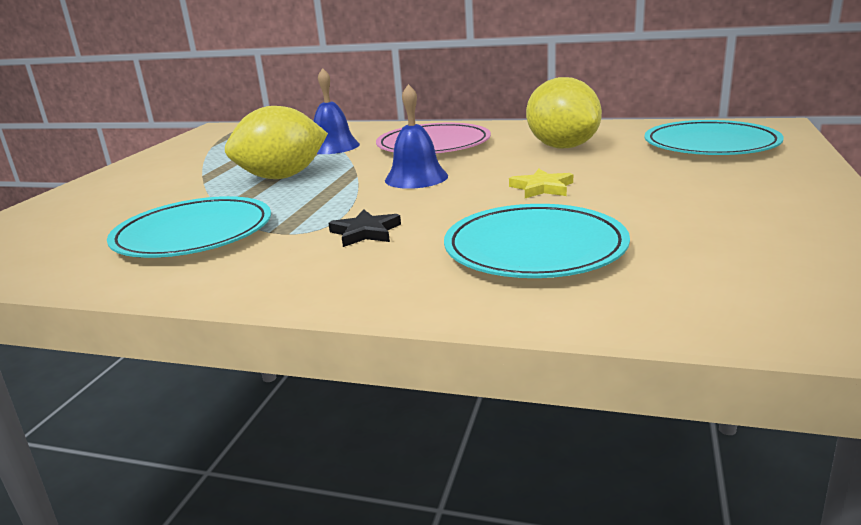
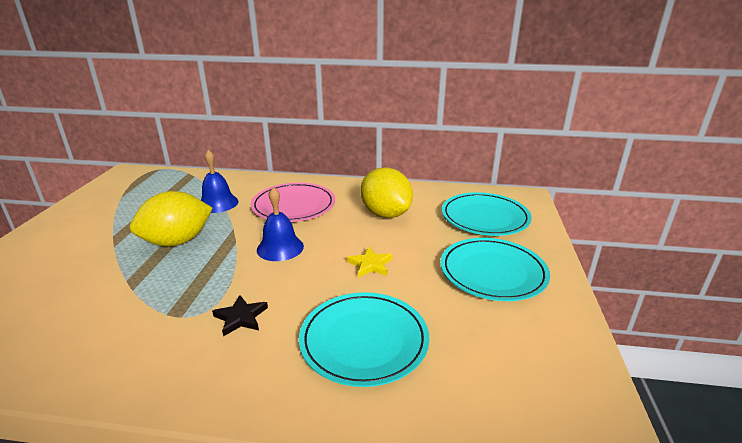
camera: 10 degrees left, 5 degrees up
(194, 234) = (104, 316): turquoise plate -> turquoise plate (493, 272)

